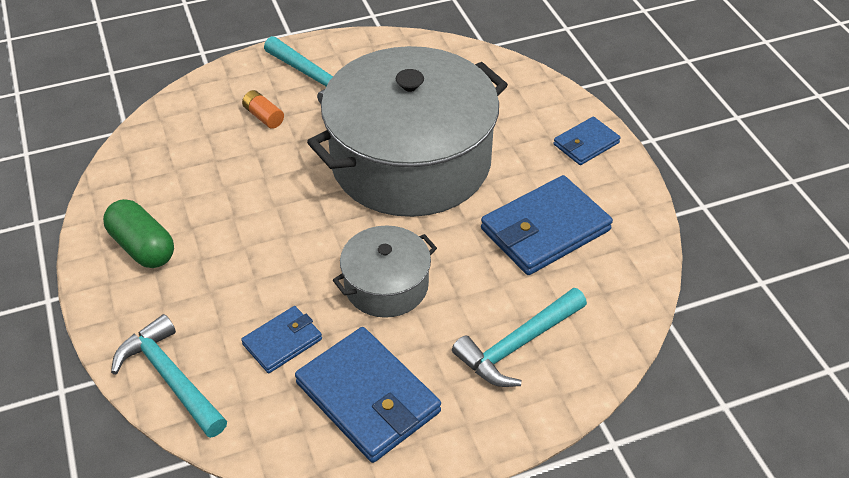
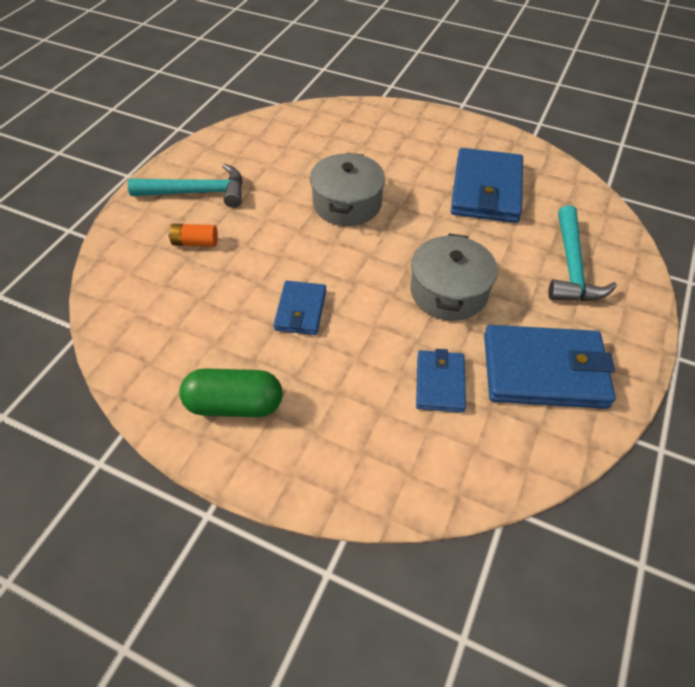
camera: 45 degrees left, 5 degrees up
(171, 378) = (402, 479): turquoise hammer -> none
(410, 161) = (347, 204): grey pot -> grey pot, size x0.47
(586, 144) = (435, 127): blue wallet -> blue wallet (300, 310)

